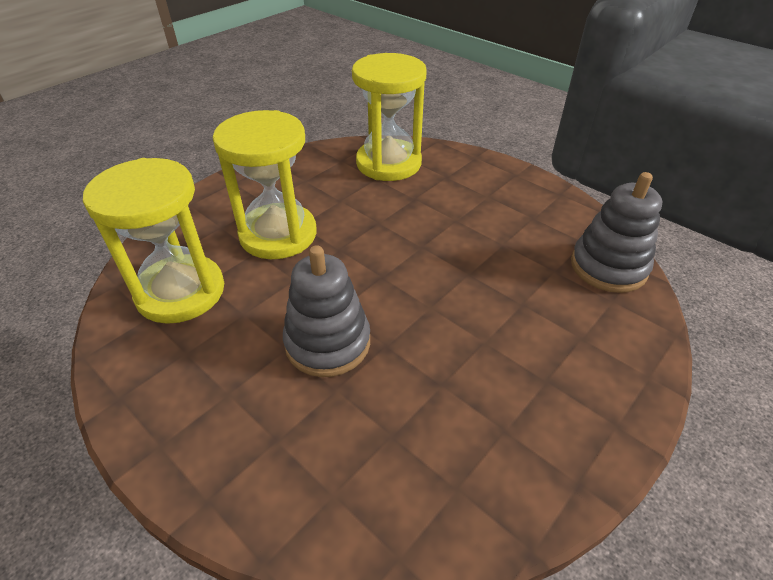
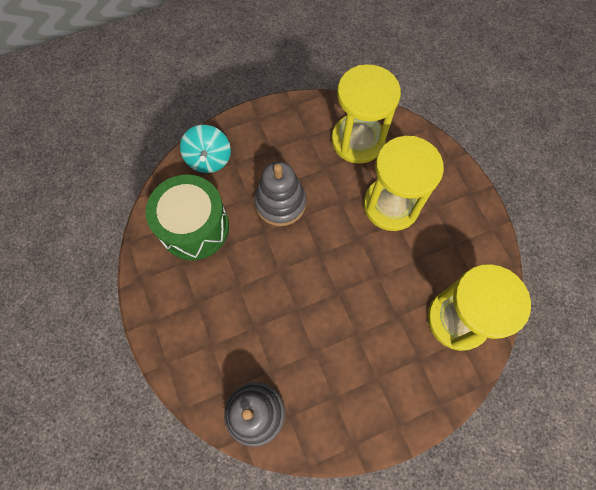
camera: 115 degrees right, 25 degrees up
(284, 489) = (209, 159): none -> turquoise spinning top
(434, 444) = (194, 227): none -> green drum

